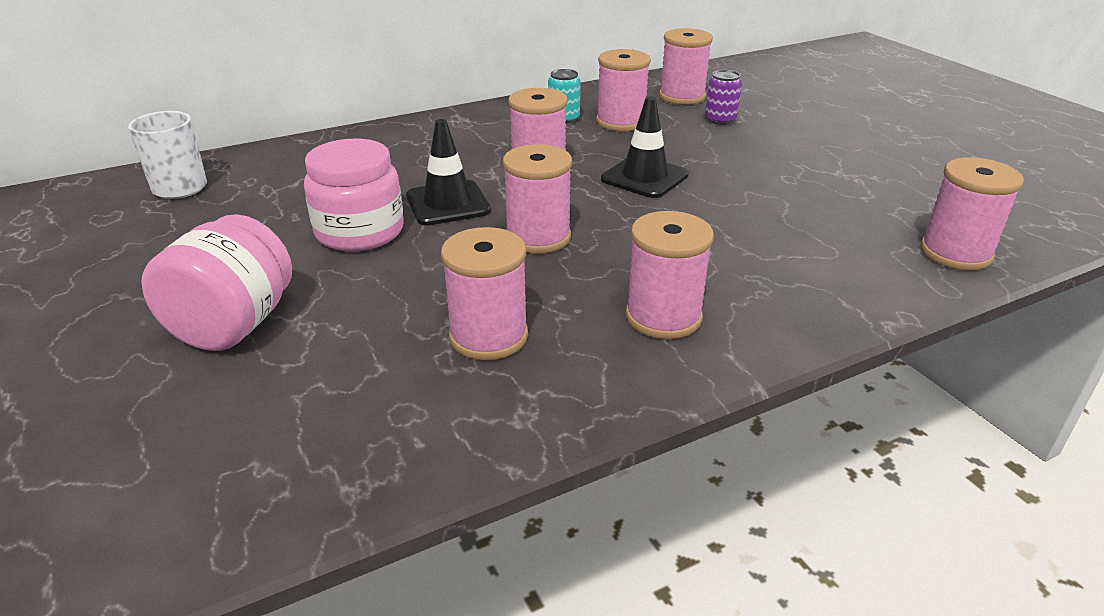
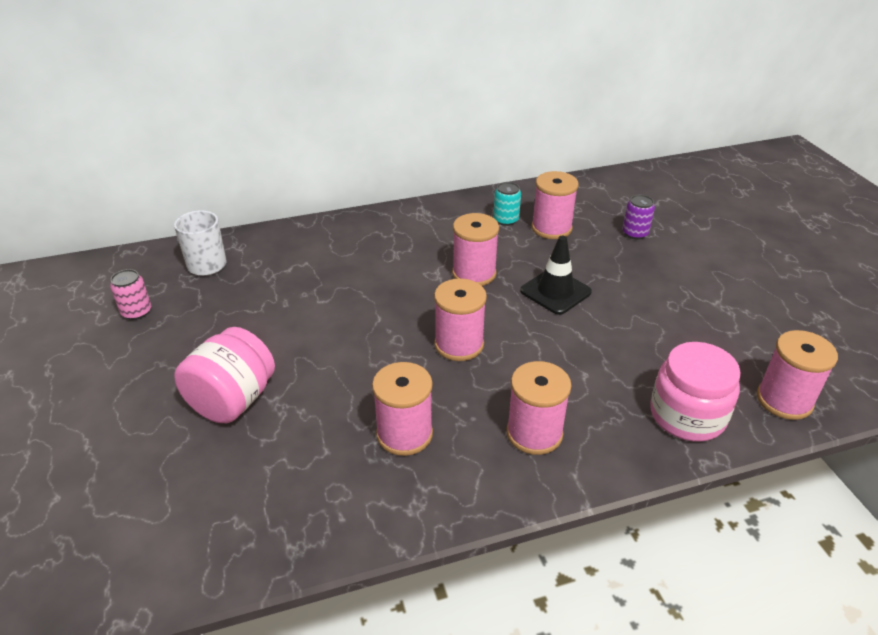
camera: 10 degrees right, 5 degrees up
(80, 243) = (136, 312): none -> pink can
(359, 232) = (329, 323): pink jar -> pink jar (687, 415)
(448, 203) = (398, 302): black traffic cone -> none
(682, 97) = (610, 203): pink spool -> none

